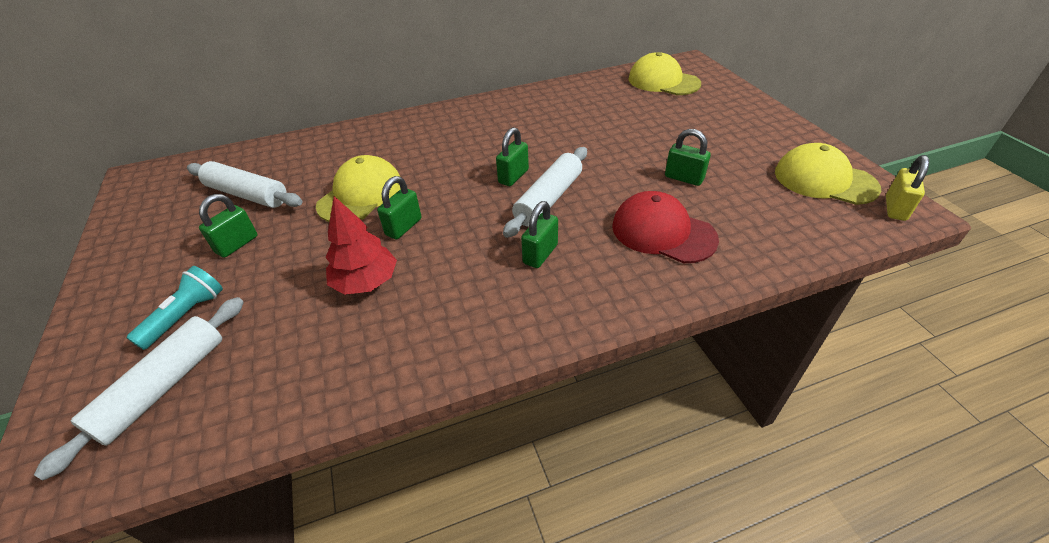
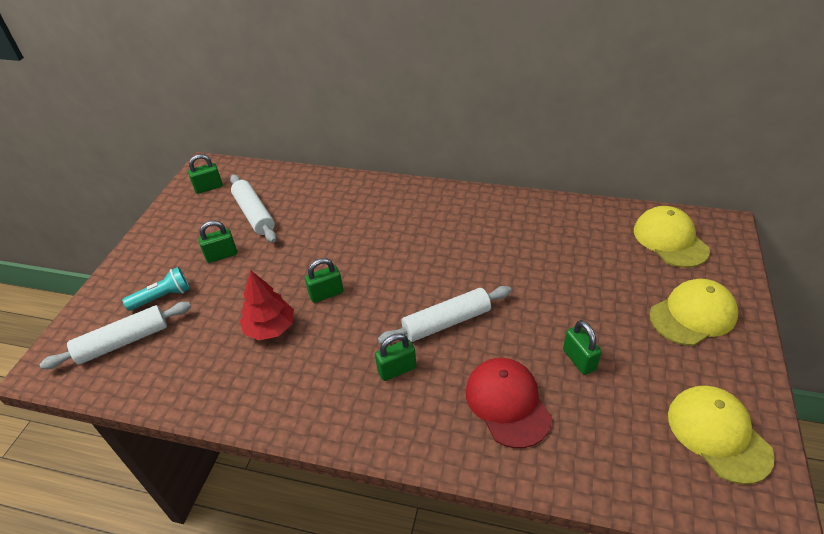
camera: 35 degrees right, 0 degrees up
(361, 194) = (321, 249): yellow cap -> yellow cap (693, 315)
(513, 176) = (439, 286): green padlock -> green padlock (209, 188)
(895, 208) = (760, 505): yellow padlock -> none

